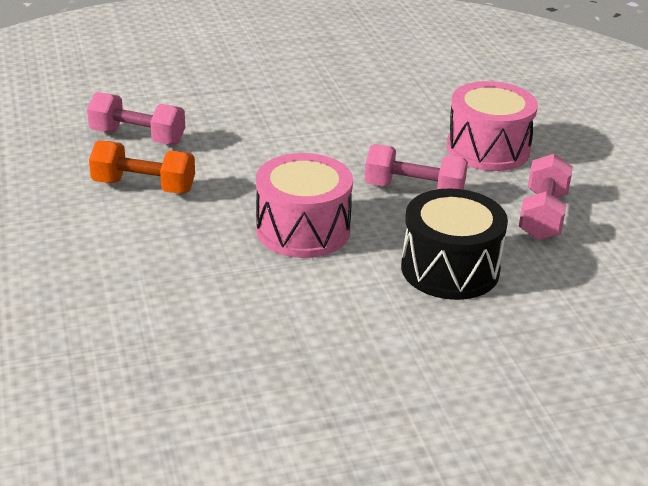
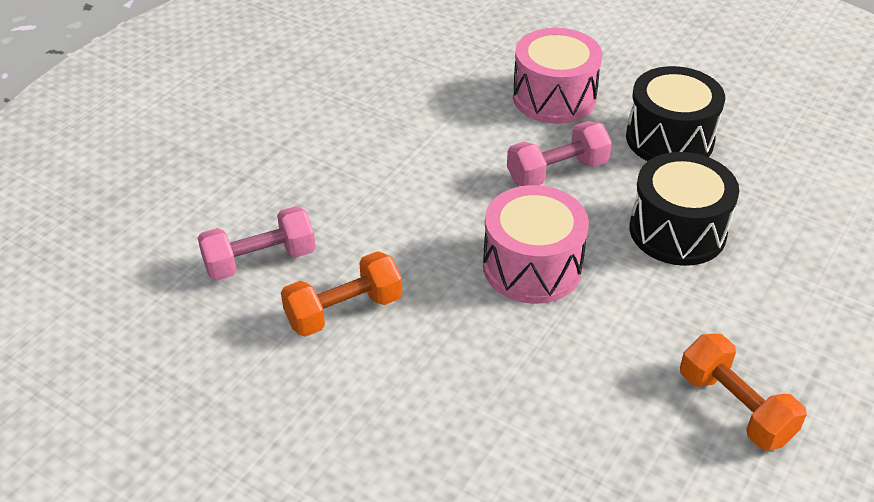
camera: 40 degrees left, 10 degrees up
(312, 386) = (735, 407): none -> orange dumbbell
(543, 215) = (669, 139): pink dumbbell -> black drum

